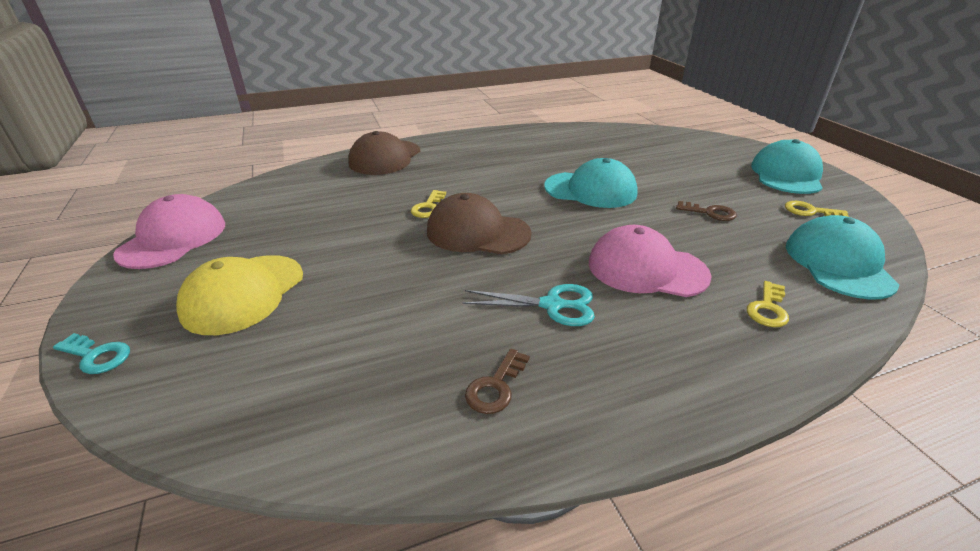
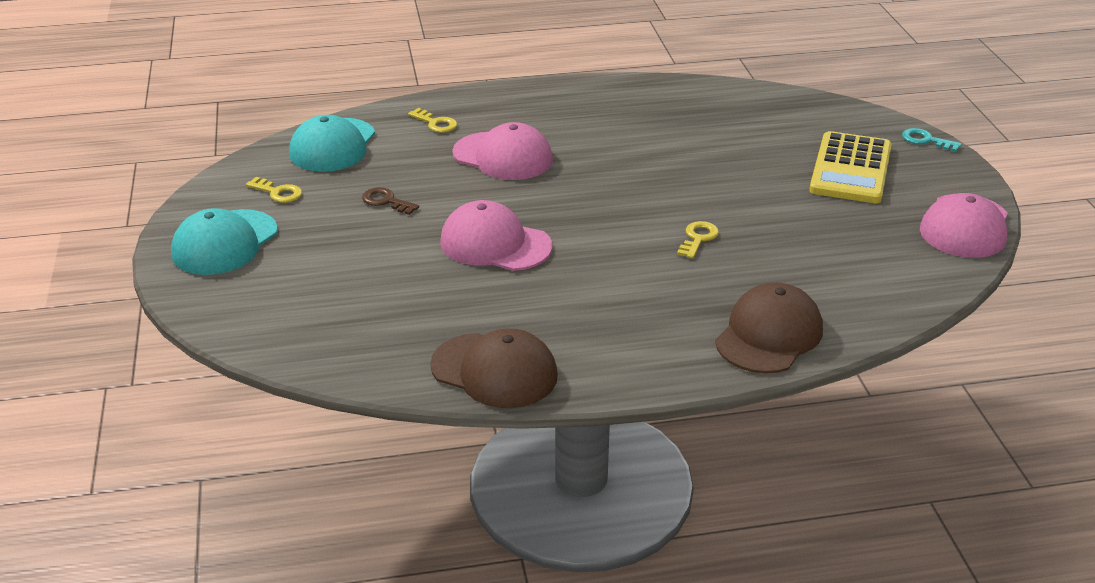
camera: 170 degrees left, 0 degrees up
(244, 293) = (851, 169): yellow cap -> yellow calculator
(477, 232) = (646, 203): brown cap -> brown cap (494, 371)
(495, 387) = (652, 104): brown key -> none
(552, 305) = (598, 139): turquoise scissors -> none
(590, 190) = (495, 244): turquoise cap -> pink cap
(767, 308) = (436, 123): yellow key -> yellow key turned 90 degrees clockwise

